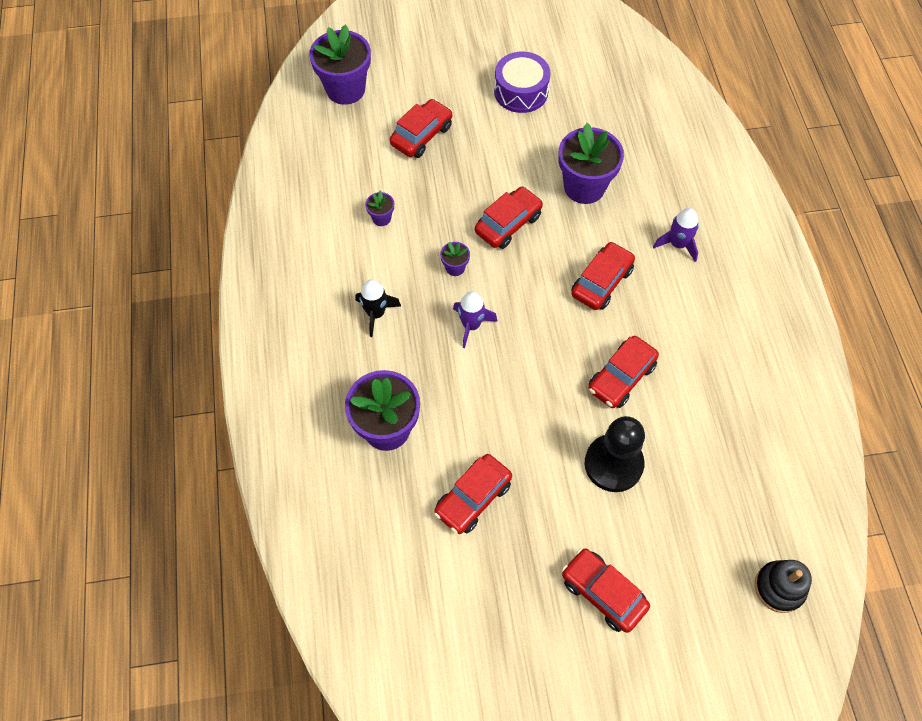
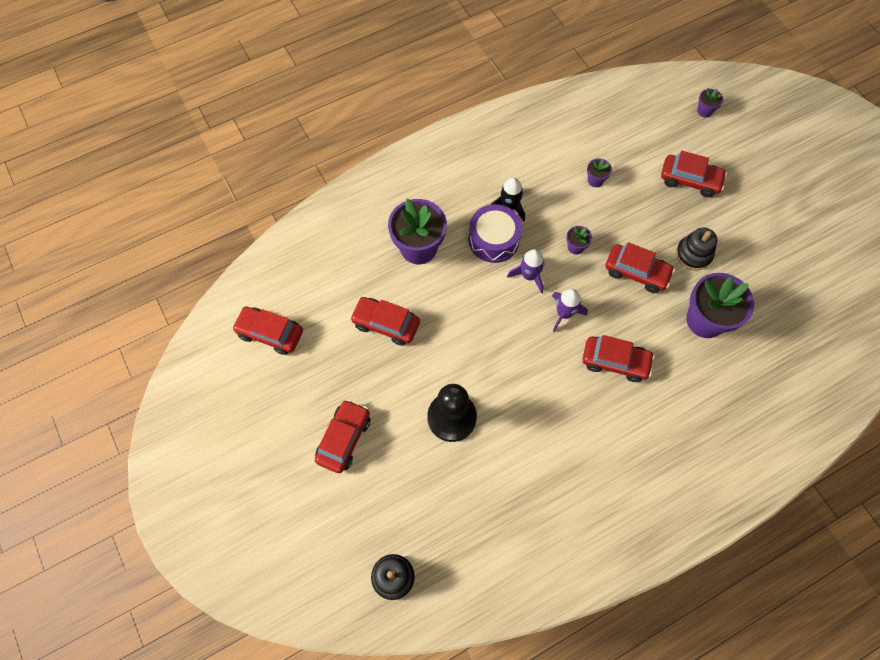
camera: 70 degrees right, 5 degrees up
(345, 89) = (704, 111): purple flower pot -> purple flower pot, size x0.45
(508, 167) = (693, 254): none -> black stacking toy
(521, 92) = (779, 239): purple drum -> purple drum (493, 240)
(621, 377) = (531, 402): red car -> red car (270, 333)
(677, 244) = (684, 414): purple rocket -> purple rocket (564, 313)

